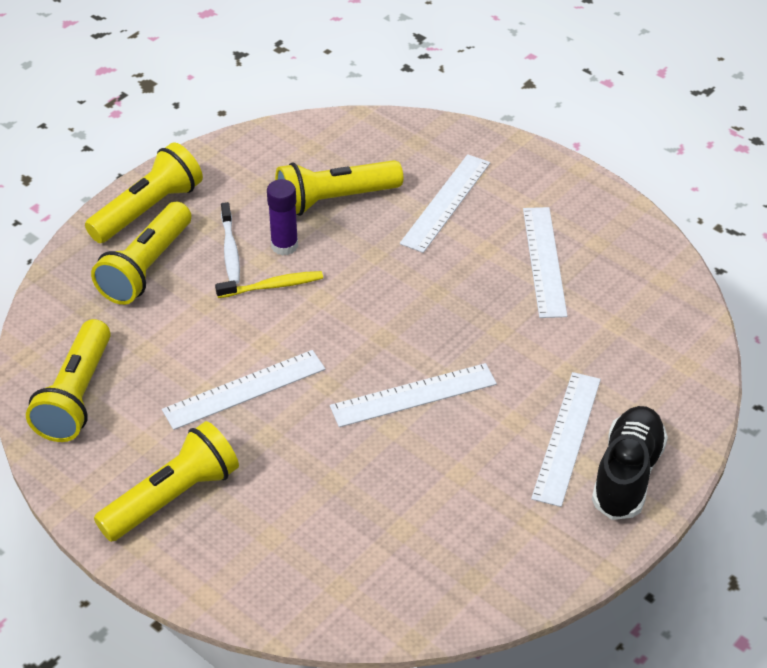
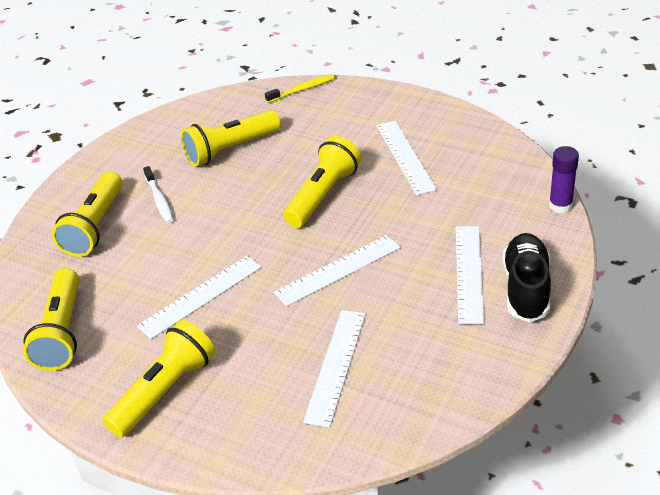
camera: 10 degrees left, 5 degrees down
(148, 209) = (85, 186): yellow flashlight -> yellow flashlight (322, 195)
(272, 286) = (201, 218): yellow toothbrush -> yellow toothbrush (302, 89)
(284, 246) = (201, 188): purple glue stick -> purple glue stick (560, 205)
(446, 202) = (317, 134): white ruler -> white ruler (336, 366)

